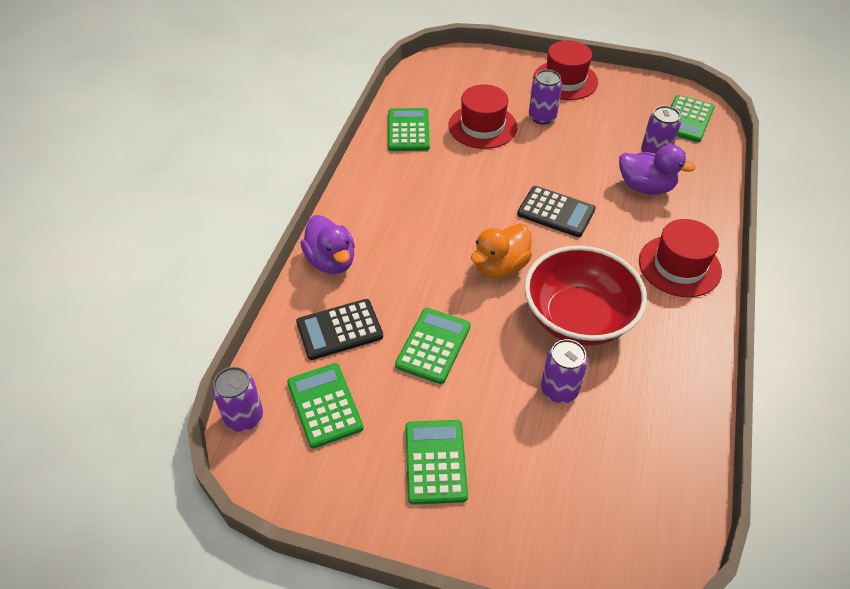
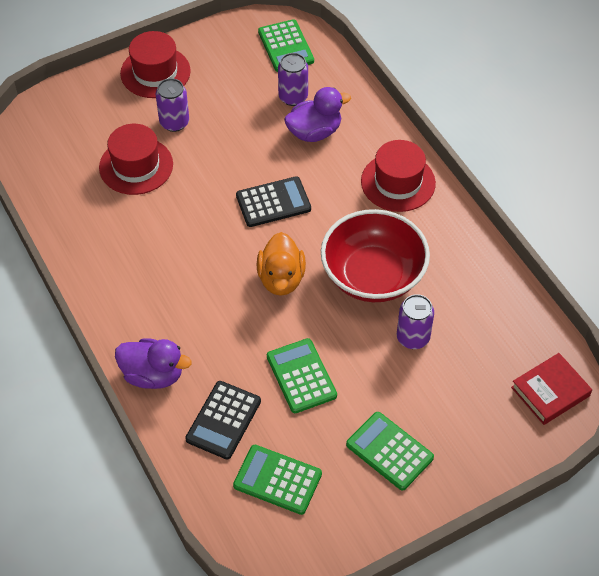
camera: 45 degrees left, 5 degrees up
(244, 417) = (233, 537): purple can -> none
(408, 130) = (78, 214): green calculator -> none
(642, 541) = (550, 392): none -> red book

